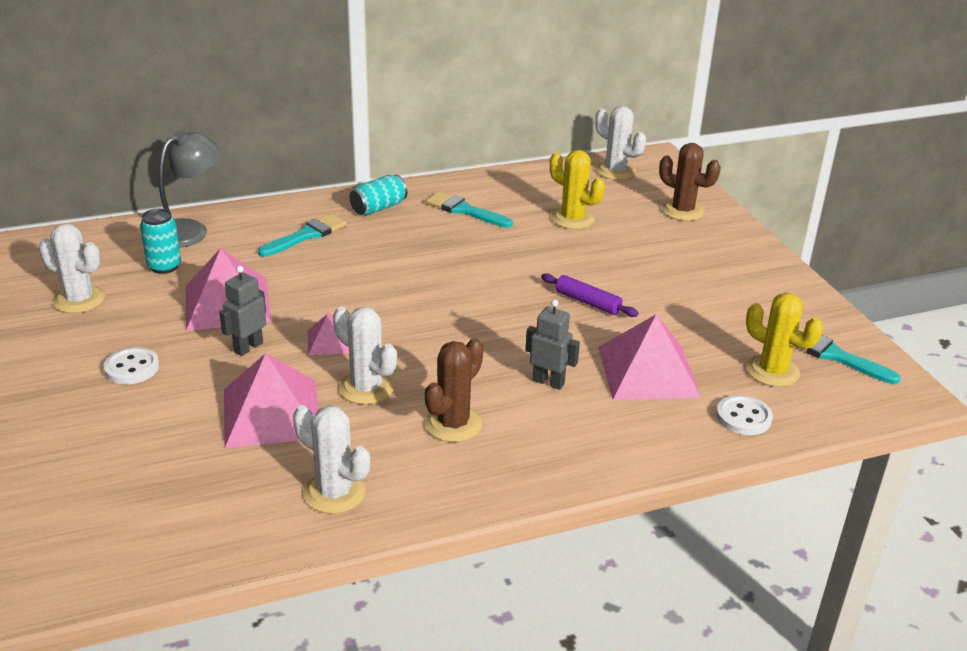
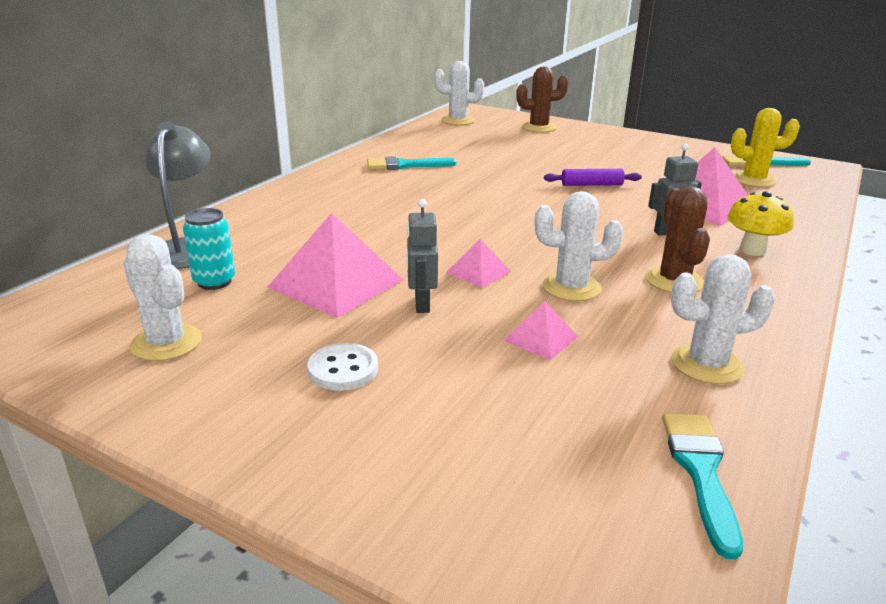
camera: 40 degrees left, 5 degrees down
(79, 300) = (166, 343): white cactus -> white cactus turned 60 degrees clockwise
(271, 412) = (540, 338): pink pyramid -> pink pyramid, size x0.51
(306, 235) = (311, 216): turquoise brush -> turquoise brush (700, 471)
(378, 208) = (336, 182): turquoise can -> none
(573, 219) = (486, 149): yellow cactus -> none
(584, 435) = (752, 250): none -> yellow mushroom
(743, 417) = (794, 205): white button -> none

